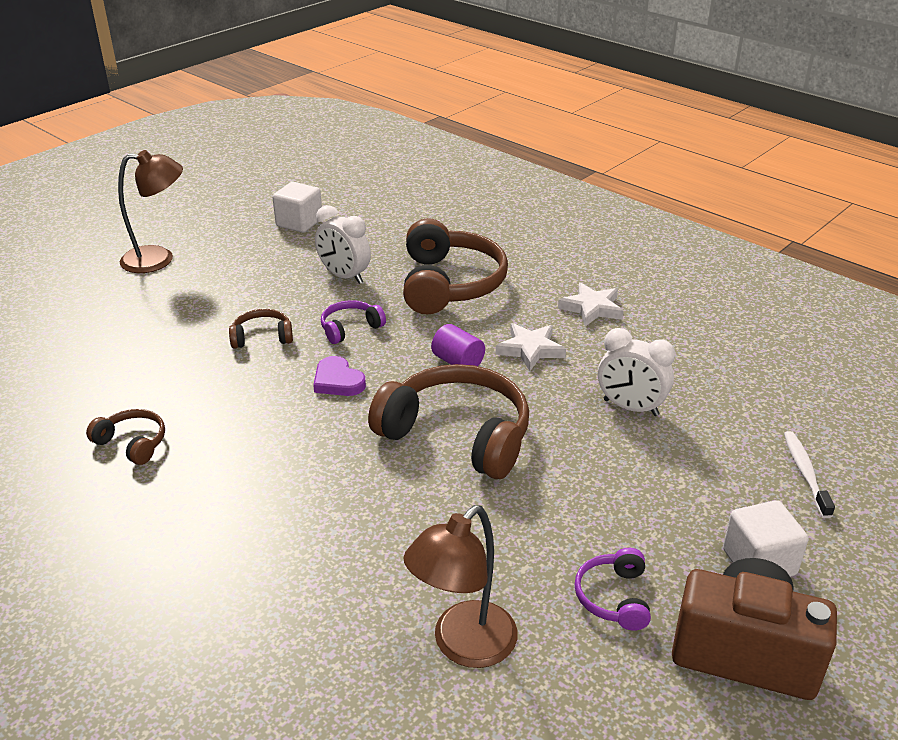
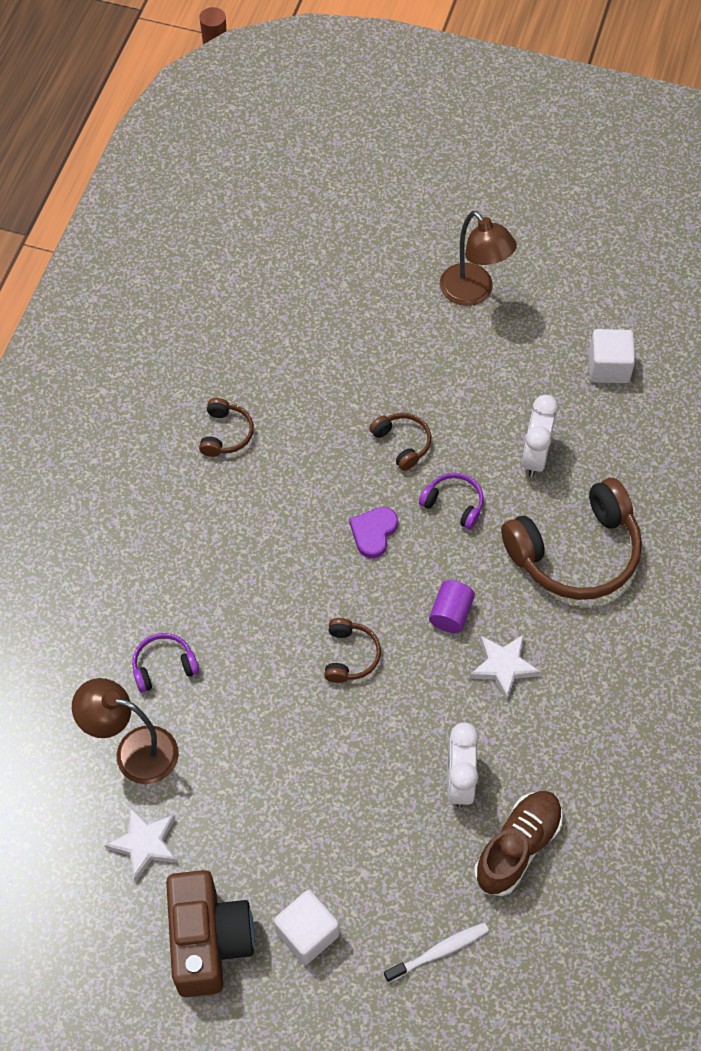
camera: 65 degrees right, 25 degrees up
(457, 435) = (350, 655): brown headphones -> brown headphones, size x0.47
(592, 308) = (606, 696): white star -> white star (145, 844)
(614, 597) = (222, 836): purple headphones -> purple headphones (164, 666)
(712, 394) = (517, 847): none -> brown shoe

